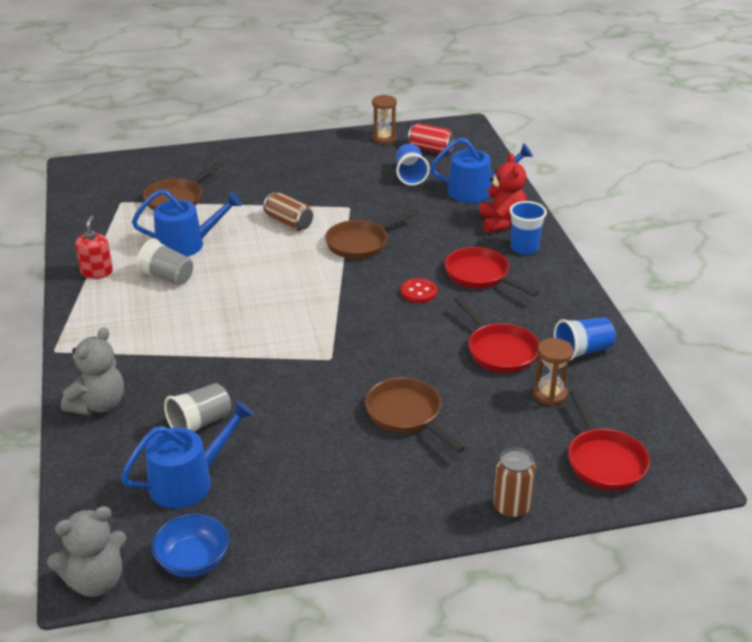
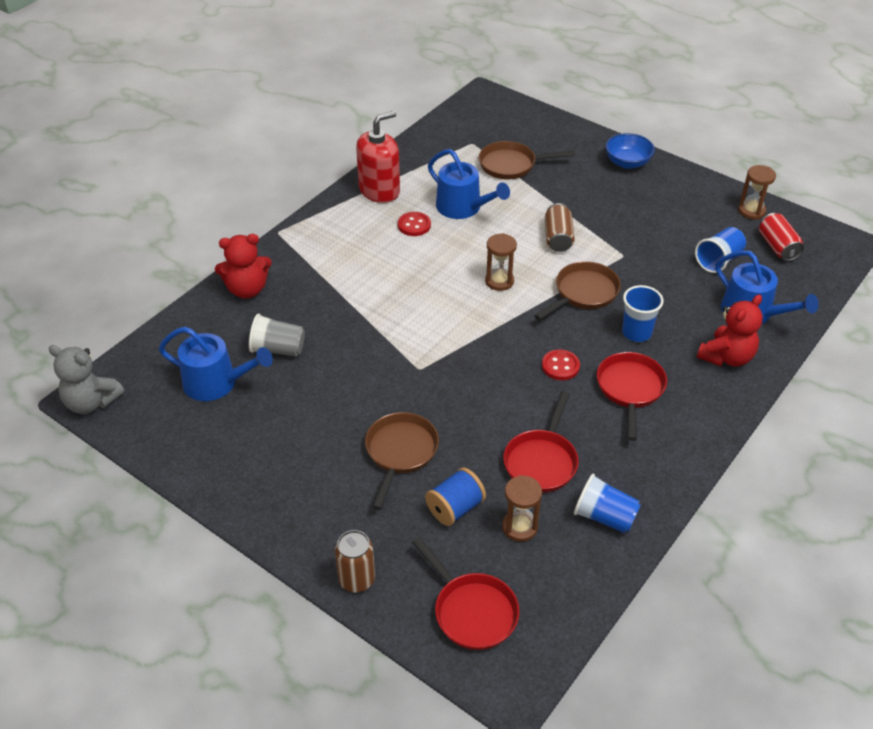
camera: 50 degrees right, 10 degrees up
(97, 272) = (379, 190): red soap dispenser -> red soap dispenser, size x1.63
(98, 405) = (247, 289): grey teddy bear -> red teddy bear
(167, 277) = (414, 225): grey cup -> red button
(193, 561) = (146, 436): blue bowl -> blue bowl (627, 163)
(293, 271) = (499, 281): none -> brown hourglass
(361, 243) = (583, 293): brown pan -> brown pan turned 120 degrees clockwise
(496, 416) = (455, 508): none -> blue spool
(524, 248) = (707, 394): blue cup -> blue cup (636, 332)
(604, 460) = (471, 611): red pan -> red pan turned 75 degrees counterclockwise

